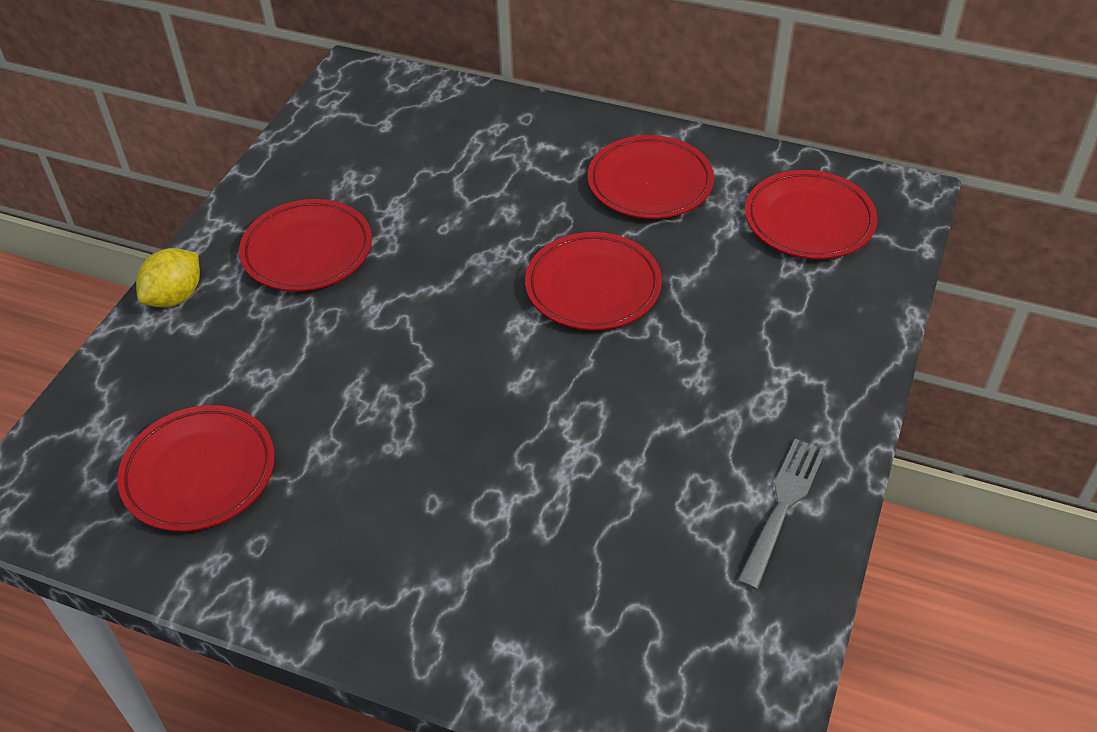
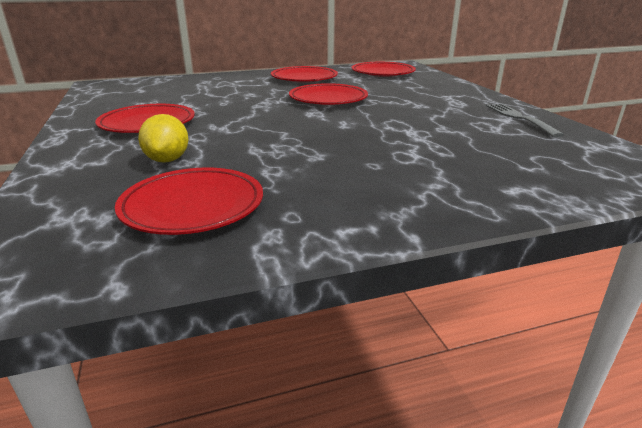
camera: 40 degrees left, 20 degrees down
(175, 297) = (65, 156): yellow lemon -> yellow lemon (167, 160)

